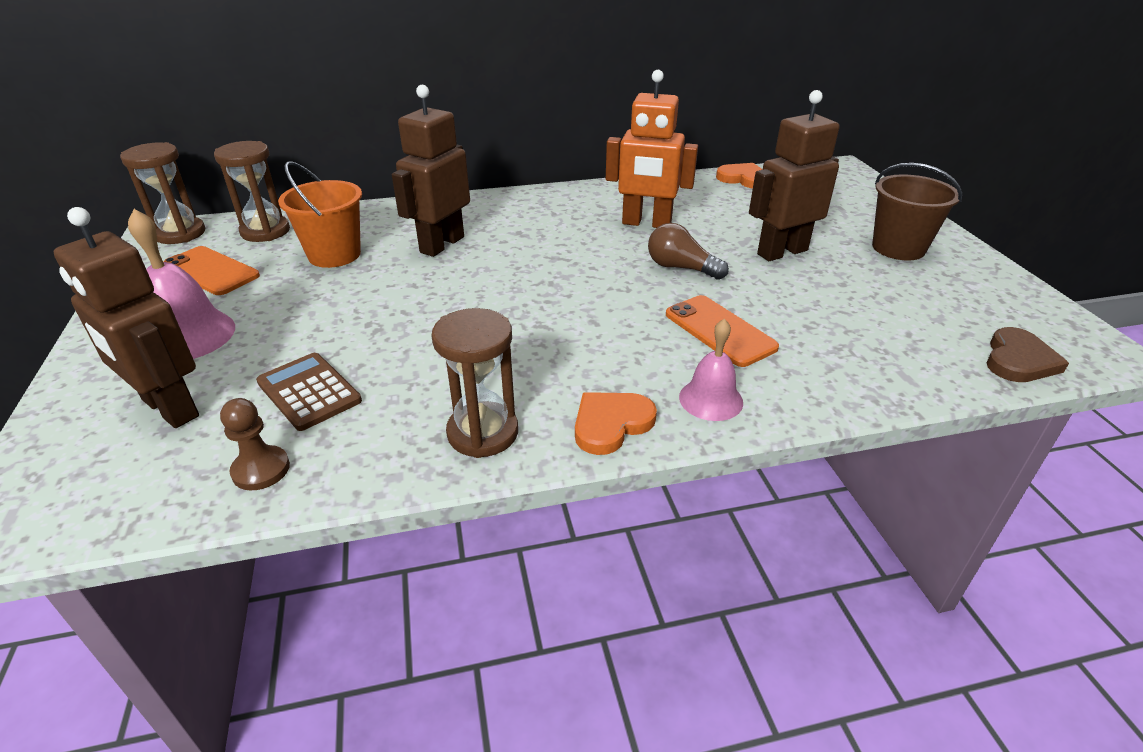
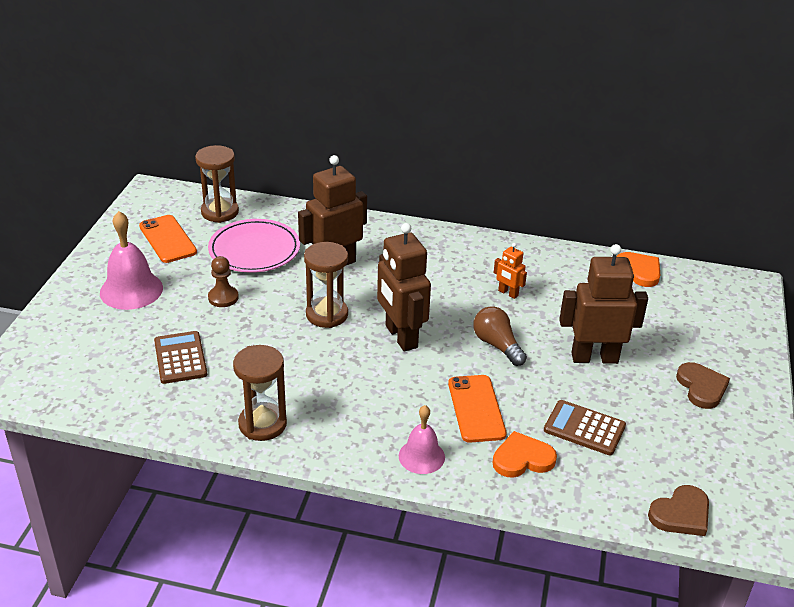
camera: 25 degrees right, 0 degrees up
(169, 408) = (99, 341): brown robot -> brown robot (400, 337)
(180, 233) = (163, 196): brown hourglass -> brown hourglass (327, 314)
(261, 470) = (129, 400): brown pawn -> brown pawn (223, 298)
(334, 255) = (254, 250): orange bucket -> pink plate
(611, 424) = (343, 448): orange heart -> orange heart (522, 458)
(646, 223) = (508, 293): orange robot -> orange robot, size x0.48
(842, 314) = (584, 428): none -> brown calculator
(898, 248) = (701, 387): brown bucket -> brown heart

